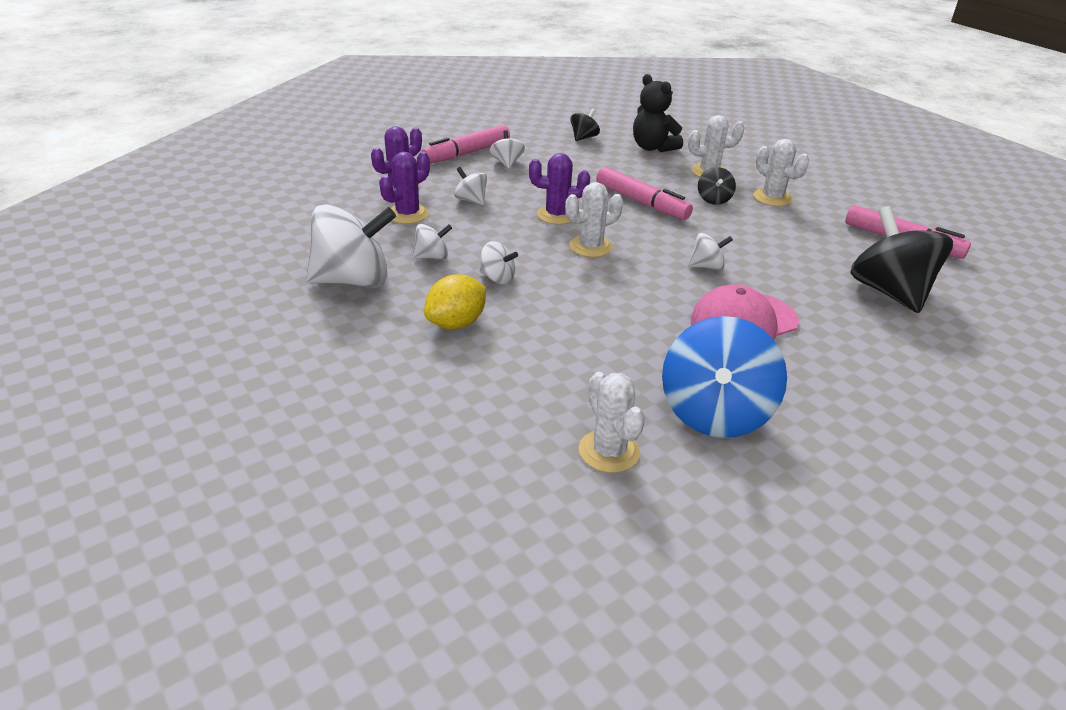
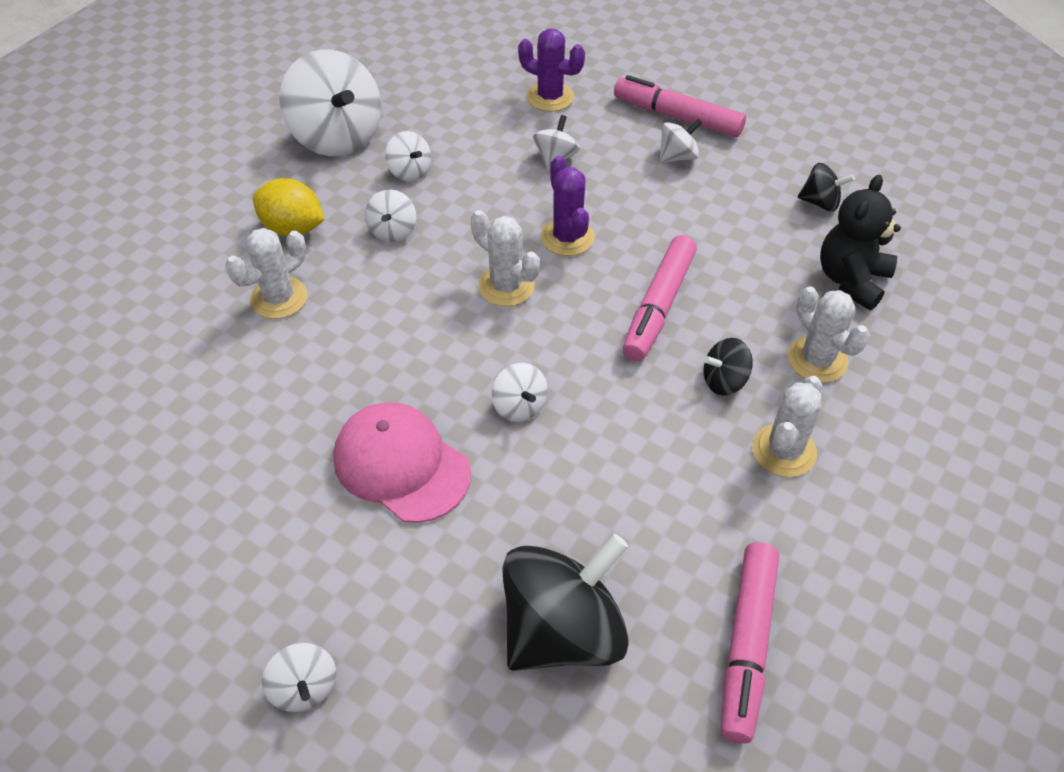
camera: 70 degrees right, 15 degrees up
(407, 214) = (490, 124): purple cactus -> none
(609, 451) = (123, 392): white cactus -> white cactus (279, 298)
(715, 413) = (207, 465): blue spinning top -> none
(929, 398) = (304, 687): none -> white spinning top

